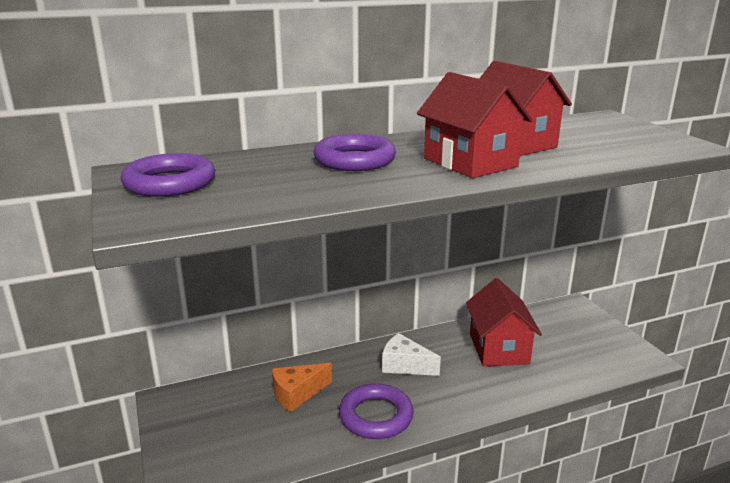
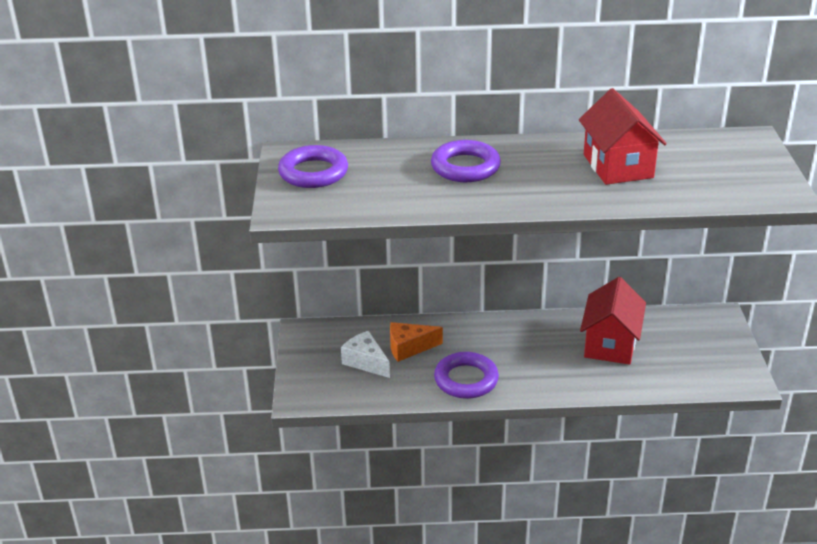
camera: 20 degrees right, 10 degrees up
(405, 365) = (513, 342): white cheese -> white cheese (366, 362)
(470, 162) = (559, 186): red house -> none

